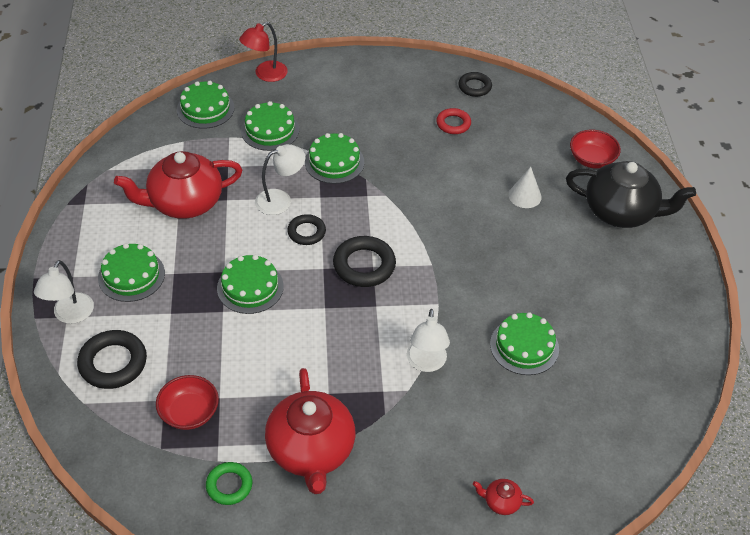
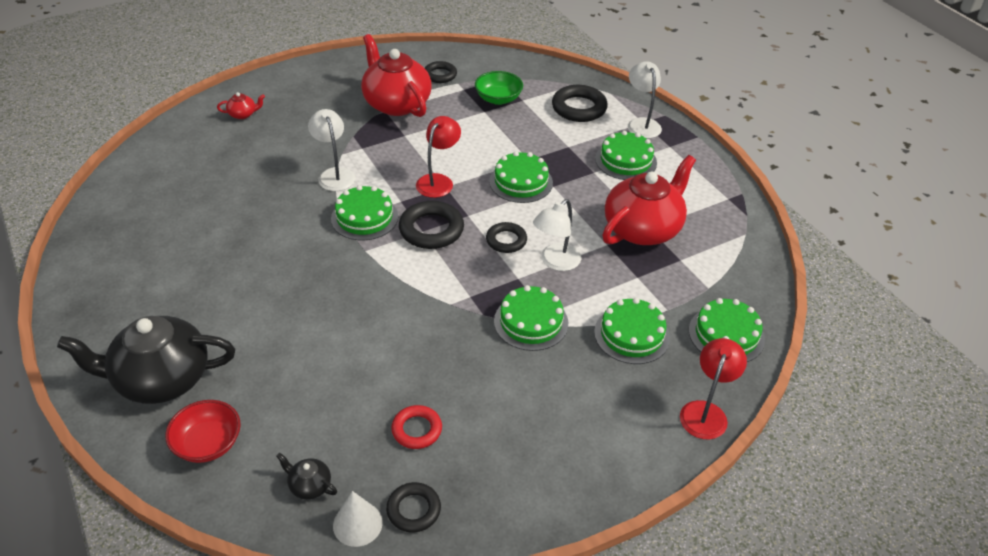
camera: 155 degrees right, 5 degrees down
(189, 413) = (498, 99): red bowl -> green bowl
(229, 485) = (440, 75): green ring -> black ring
(327, 317) = (438, 181): none -> red lamp
(524, 346) = (249, 211): green cake -> green cake (364, 217)
(525, 196) = (288, 358): white cone -> white cone (357, 524)
(532, 117) = (309, 485): none -> black teapot

